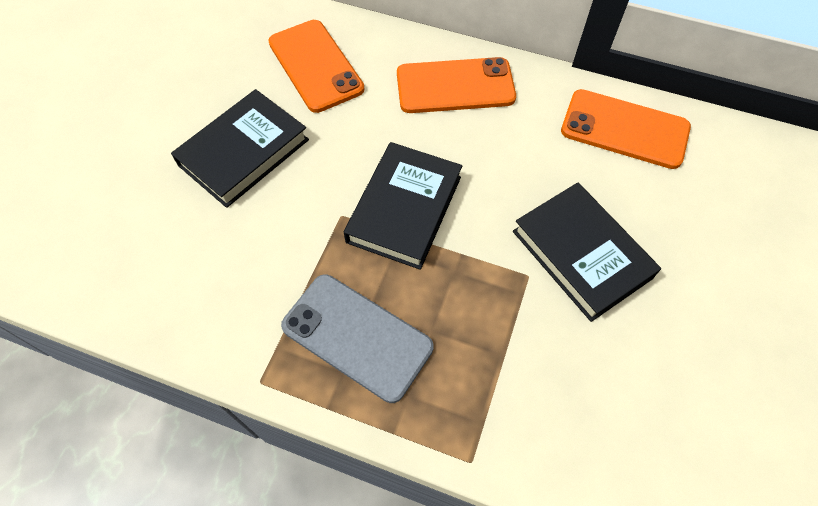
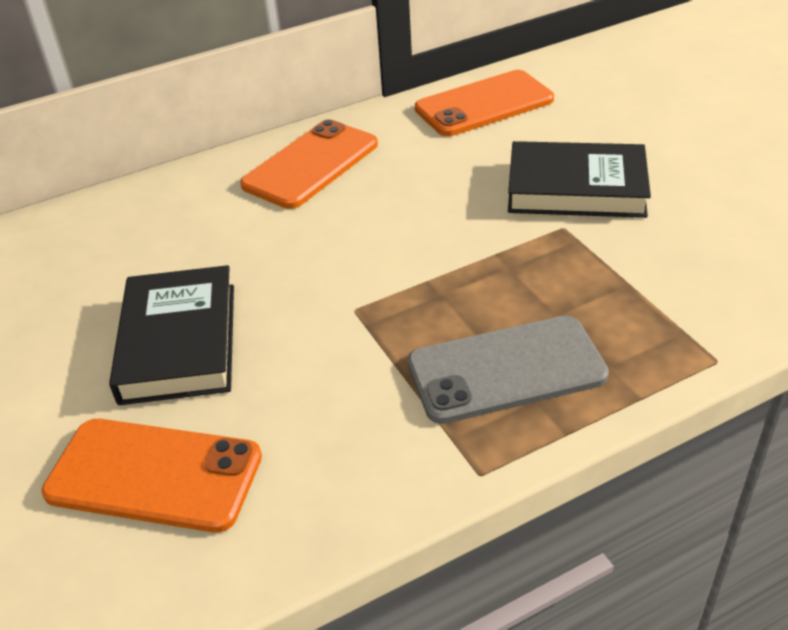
camera: 45 degrees left, 20 degrees down
(315, 66) = (151, 236): orange phone -> orange phone (154, 475)
(404, 209) = (402, 264): black book -> none

